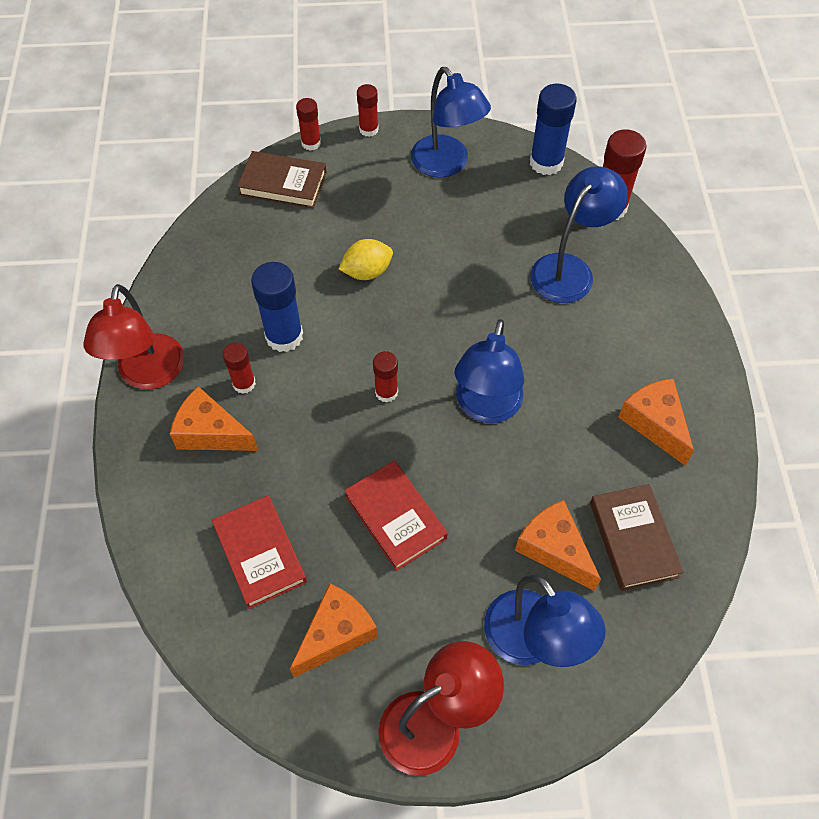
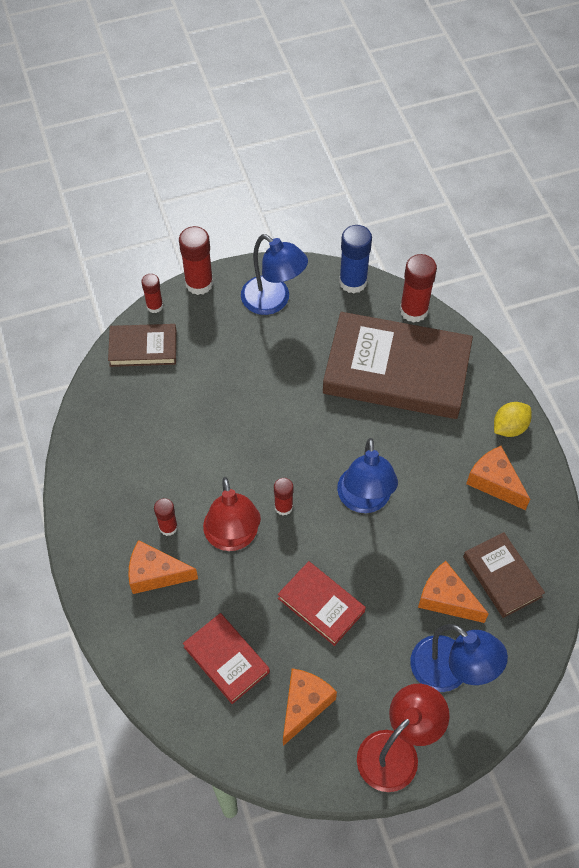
camera: 15 degrees left, 0 degrees up
(149, 375) = (88, 538): red lamp -> red lamp (233, 538)
(284, 336) = (187, 480): blue glue stick -> none
(367, 272) = (237, 409): yellow lemon -> yellow lemon (509, 427)
(368, 129) = (199, 283): red glue stick -> red glue stick, size x1.70
(569, 269) = (396, 371): blue lamp -> brown book

